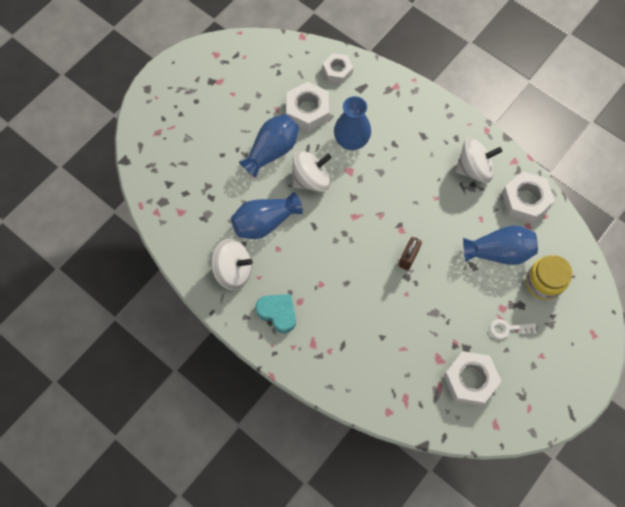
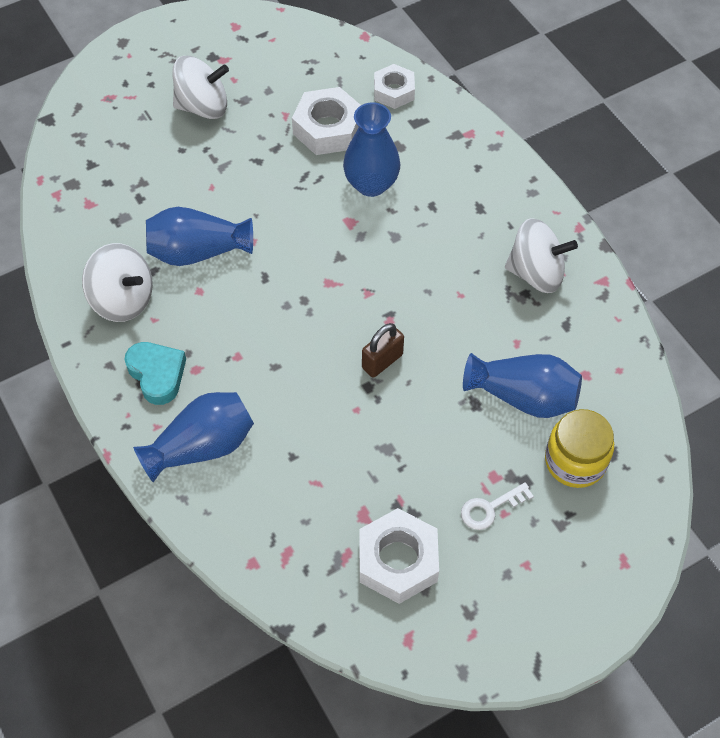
camera: 20 degrees right, 10 degrees down
(272, 151) = (252, 165): blue vase -> blue vase (202, 446)
(311, 179) = (290, 217): white spinning top -> white spinning top (203, 106)
(508, 329) = (490, 508): white key -> white key turned 45 degrees counterclockwise
(525, 200) = (596, 338): white nut -> none

